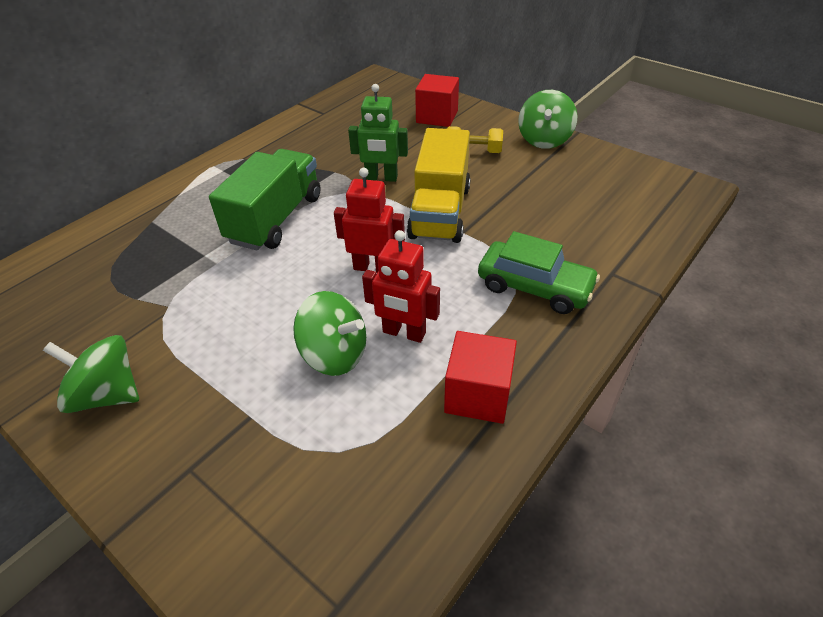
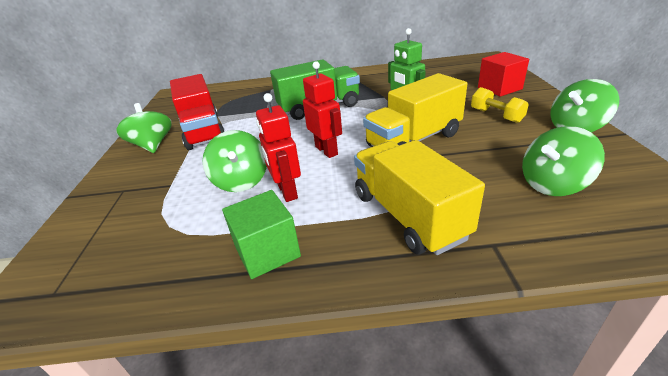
camera: 50 degrees right, 10 degrees down
(158, 331) = (203, 131): none -> red truck
(478, 394) = (267, 251): red cube -> green cube
(534, 287) = (408, 215): green car -> yellow truck
(588, 202) = (553, 184): none -> green spinning top

